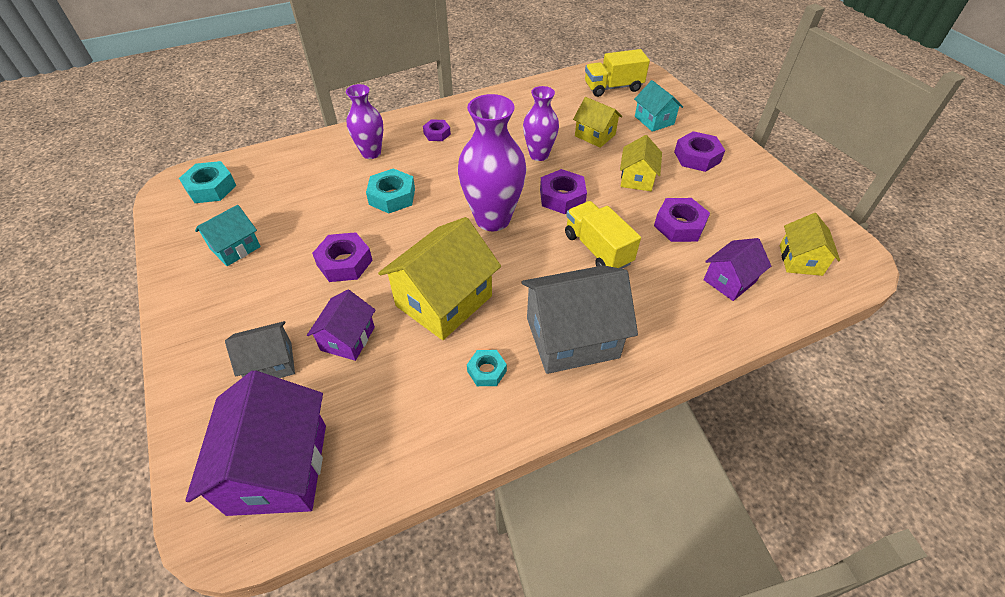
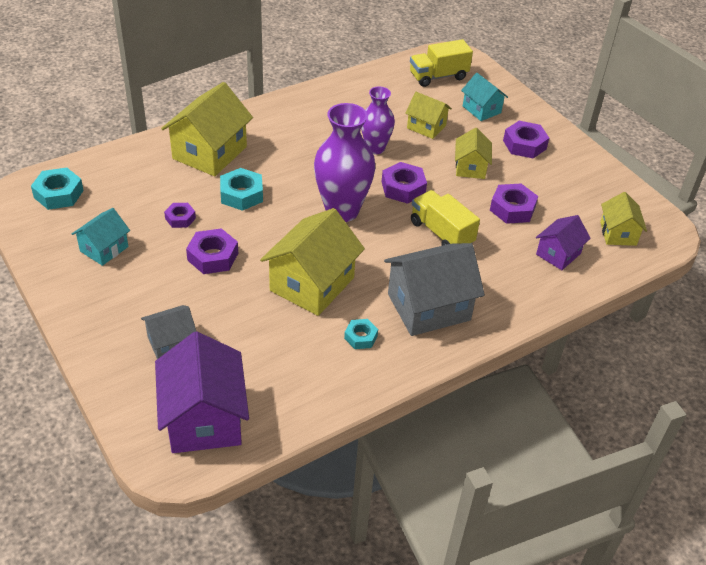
camera: 10 degrees left, 5 degrees down
(348, 338) = (234, 319): purple house -> none
(371, 153) = (209, 153): purple vase -> yellow house
(437, 134) = (271, 131): purple nut -> purple nut (180, 218)

